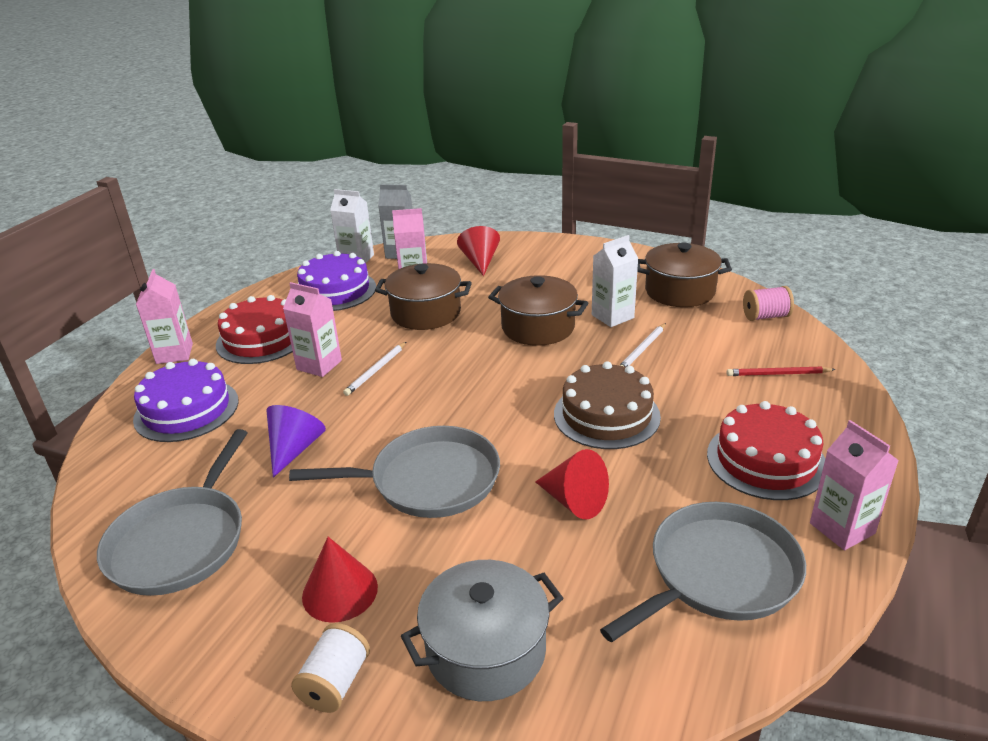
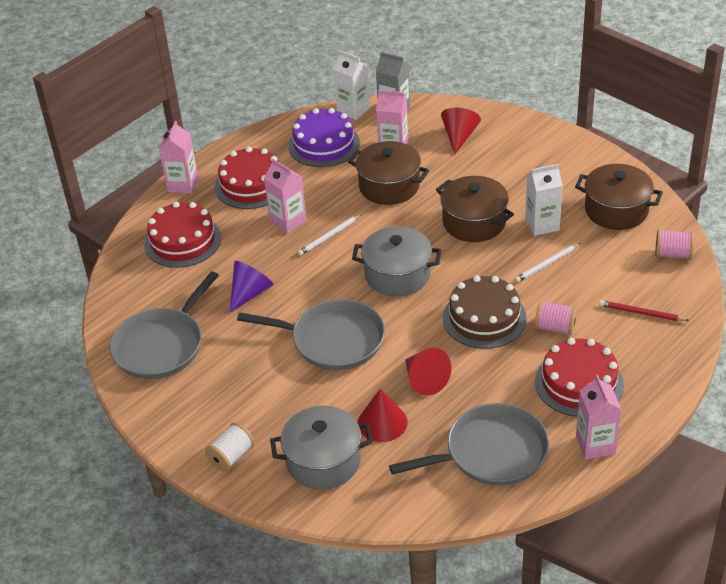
camera: 20 degrees right, 10 degrees up
(186, 410) = (182, 241): purple cake -> red cake
(340, 591) = (250, 403): red cone -> red cone (382, 422)
(477, 392) = (397, 275): none -> grey pot
(695, 408) = (555, 328): none -> pink spool

